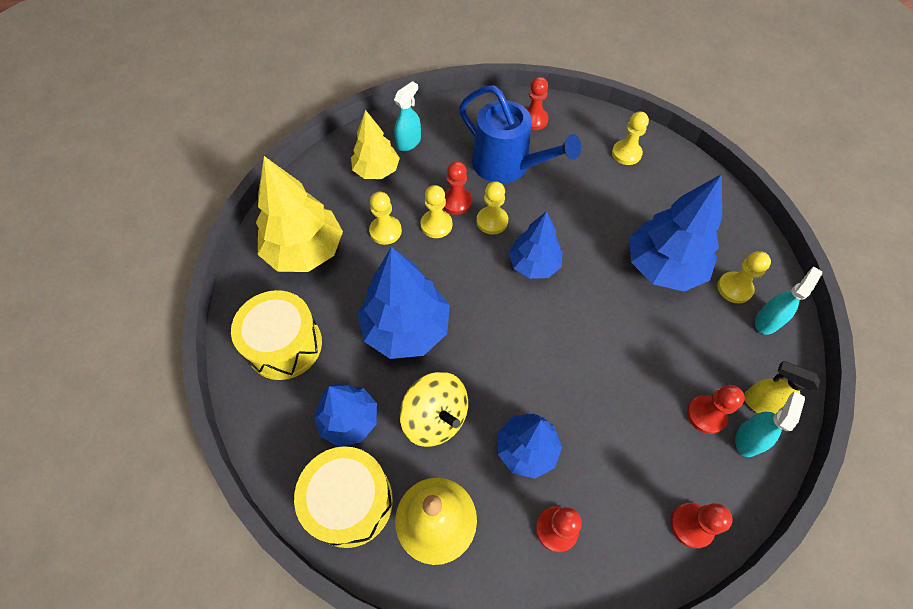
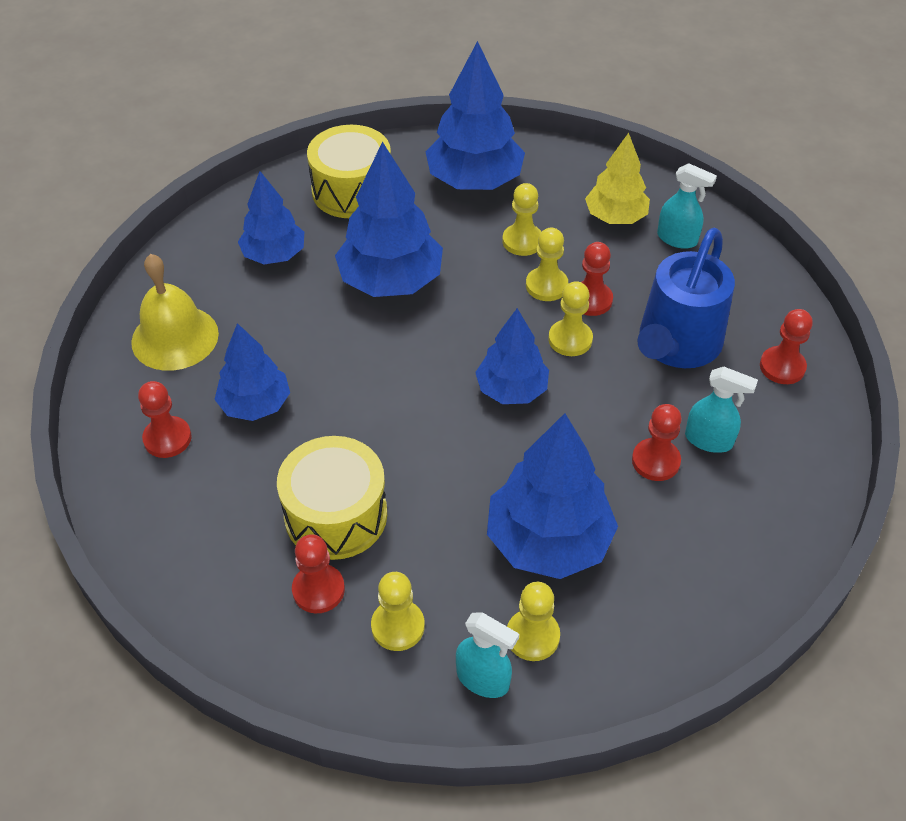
camera: 80 degrees right, 10 degrees down
(305, 251) = (474, 181): yellow tree -> blue tree
(350, 501) = (190, 271): yellow drum -> yellow drum (336, 515)
(435, 418) = (284, 322): yellow spinning top -> none
(626, 153) = (760, 489): yellow pawn -> yellow pawn (398, 626)
(691, 525) = (174, 569): red pawn -> red pawn (655, 461)
(748, 438) = (290, 639): turquoise spray bottle -> turquoise spray bottle (709, 440)
(761, 404) = (343, 660): yellow spray bottle -> none

